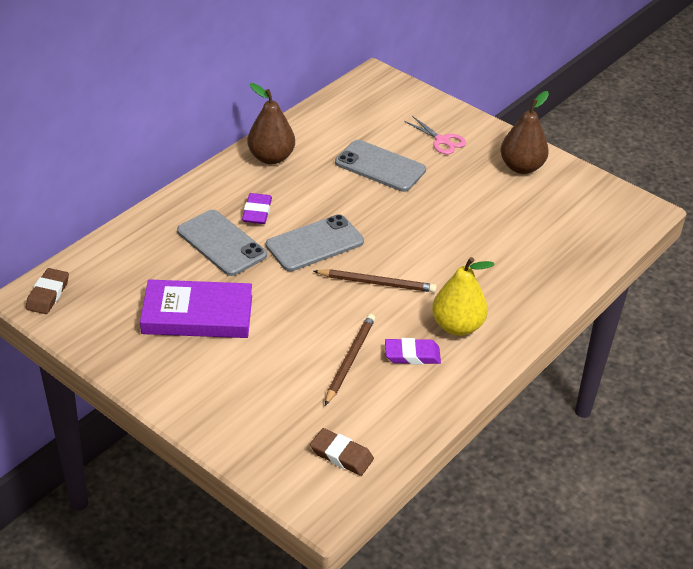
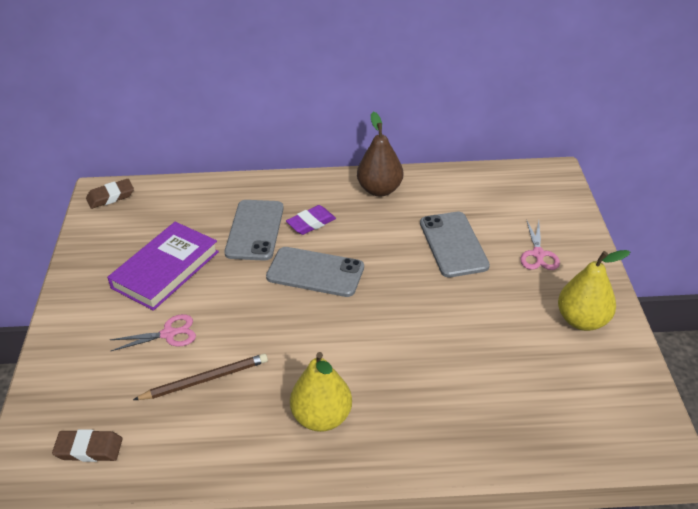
camera: 50 degrees right, 0 degrees up
(197, 314) = (166, 269): purple book -> purple book turned 75 degrees clockwise
(276, 352) = (169, 334): none -> pink scissors
(341, 455) = (89, 449): brown eraser -> brown eraser turned 75 degrees counterclockwise
(377, 283) = (314, 334): brown pencil -> none
(412, 355) = (253, 412): purple eraser -> none
(521, 167) = (582, 320): brown pear -> yellow pear

